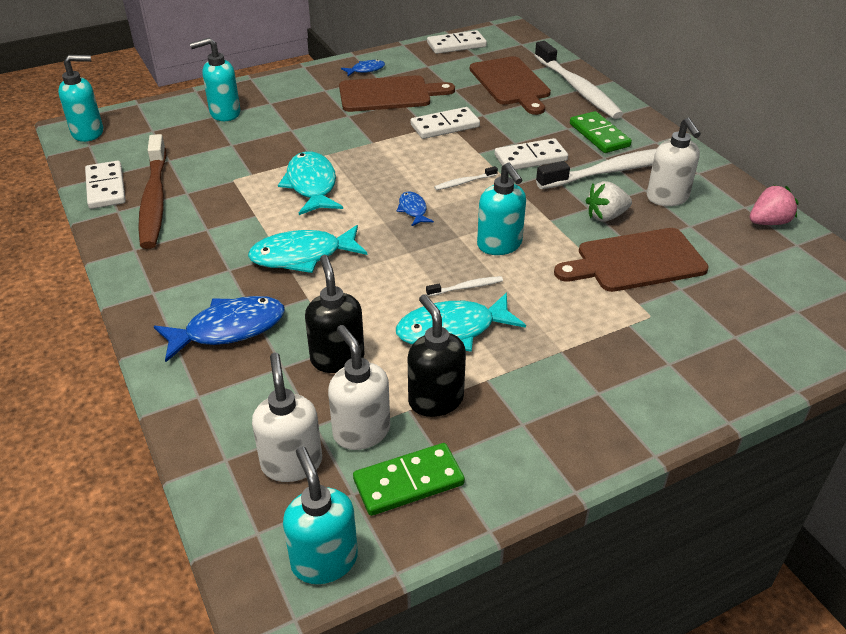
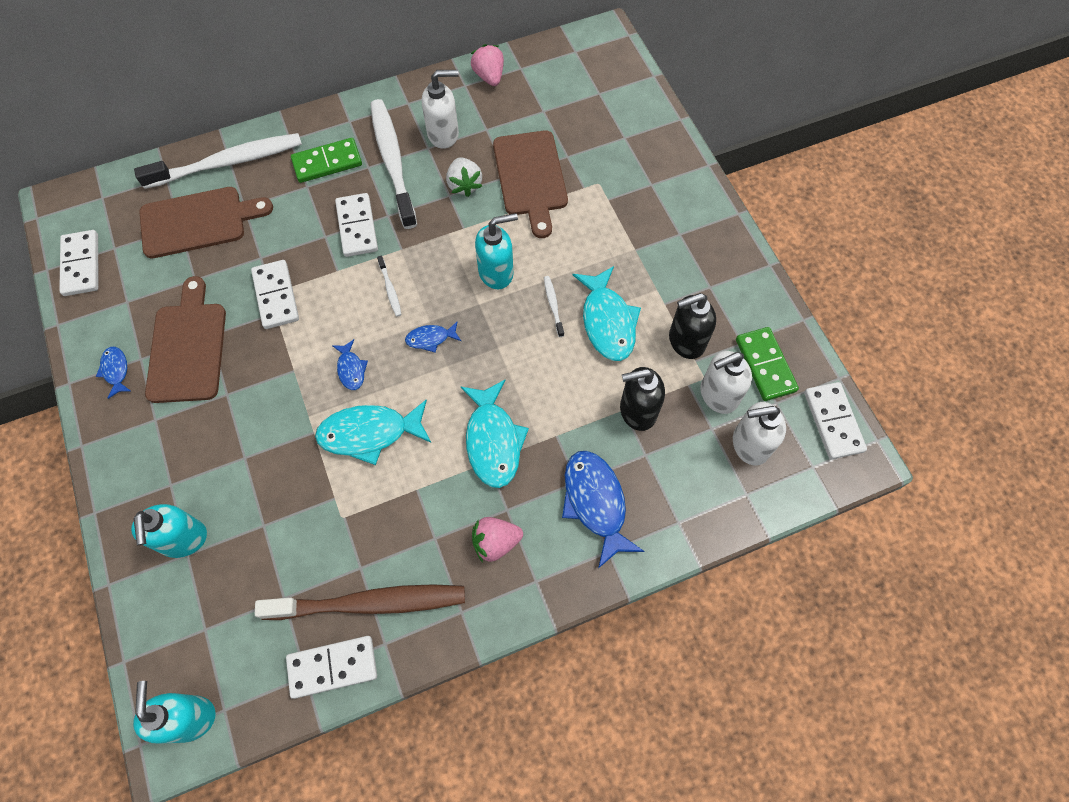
camera: 85 degrees left, 25 degrees up
(196, 264) = (495, 542): none -> pink strawberry
(324, 560) = (833, 422): turquoise soap dispenser -> white domino
(375, 170) = (351, 369): none -> blue fish

